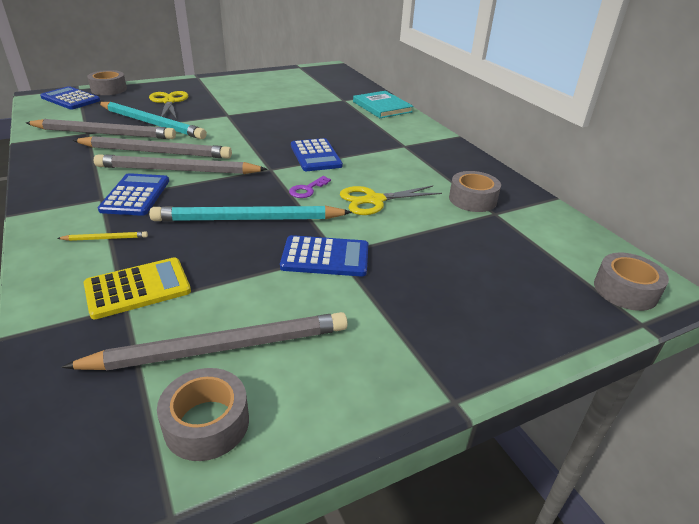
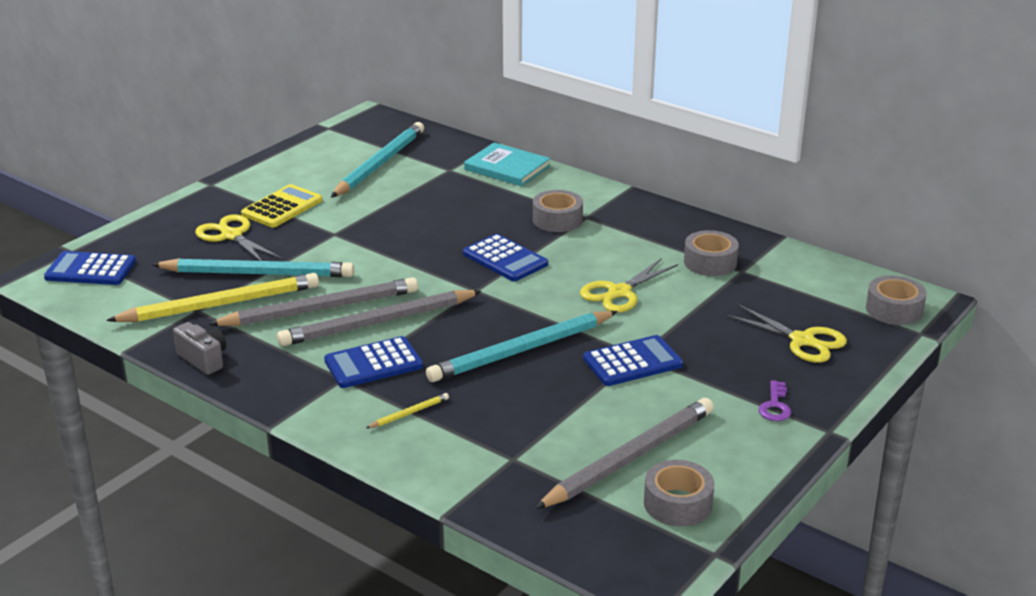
camera: 25 degrees left, 5 degrees down
(43, 160) = (203, 359): none -> grey camera
(104, 133) = (220, 305): grey pencil -> yellow pencil
(109, 89) = (118, 239): grey tape -> grey tape (557, 220)
(135, 195) = (373, 364): blue calculator -> blue calculator turned 90 degrees counterclockwise
(138, 288) = (503, 442): yellow calculator -> yellow calculator (282, 207)
(304, 88) = (379, 164): none -> turquoise pencil
(307, 190) = (542, 302): purple key -> purple key (775, 406)
(503, 289) = (802, 340): none -> yellow scissors

